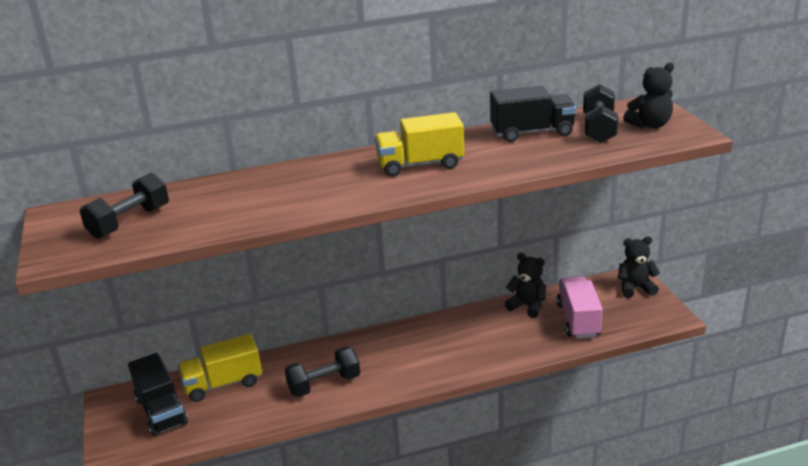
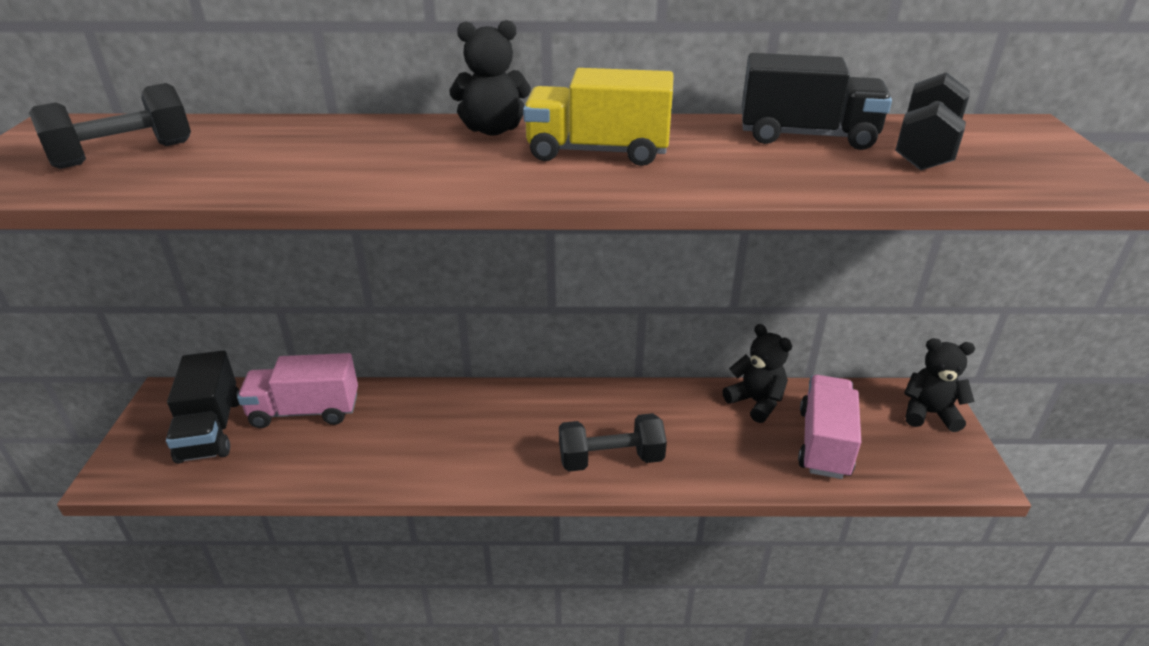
camera: 15 degrees right, 5 degrees up
(223, 384) = (305, 411): yellow truck -> pink truck
(324, 384) = (426, 447): black dumbbell -> black dumbbell (611, 459)
(650, 125) = (1022, 157): black teddy bear -> black teddy bear (493, 130)

